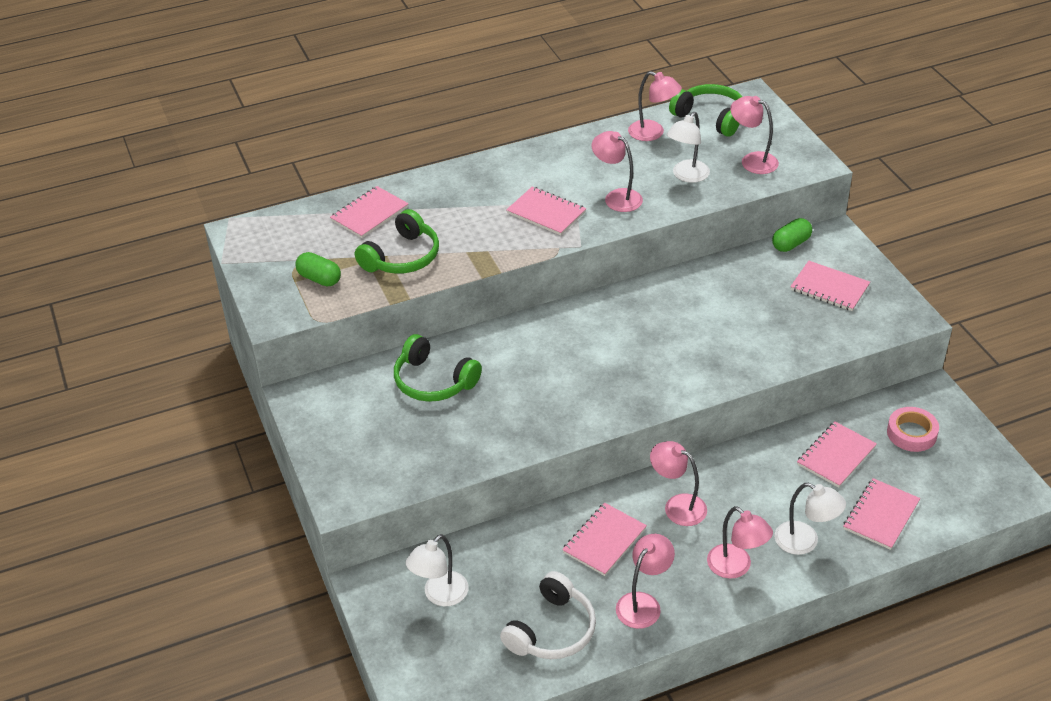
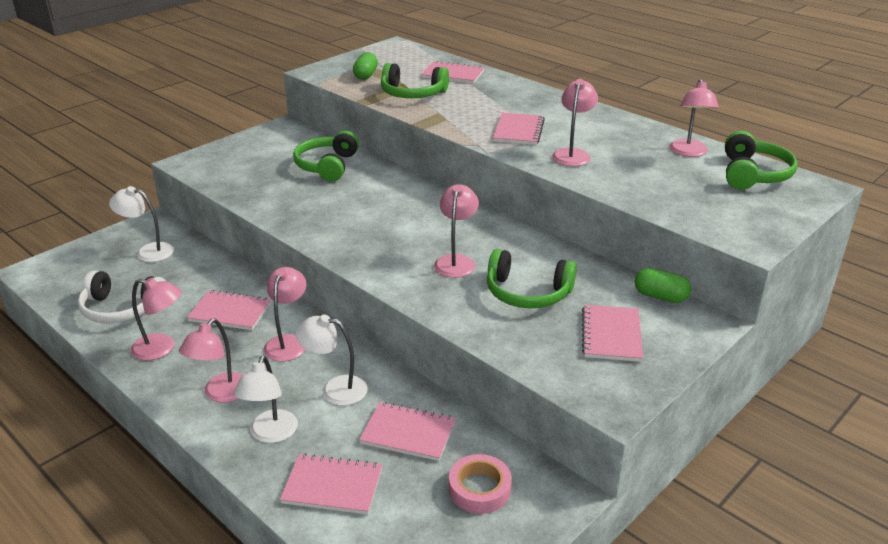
camera: 65 degrees right, 10 degrees down
(687, 176) = (642, 179): white lamp -> white lamp (335, 389)
(752, 160) = (710, 207): pink lamp -> pink lamp (456, 261)
(752, 312) = (527, 293): none -> green headphones

